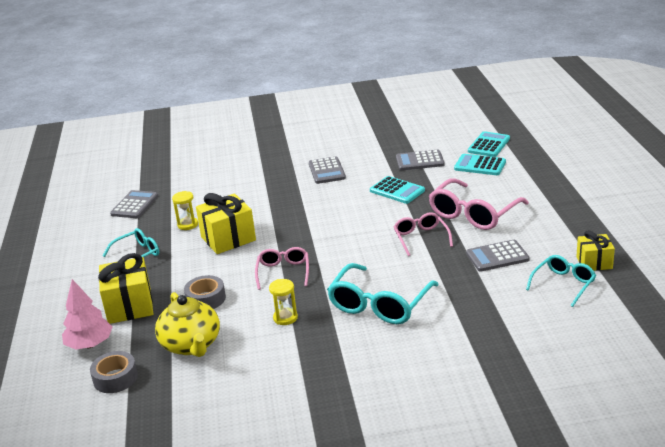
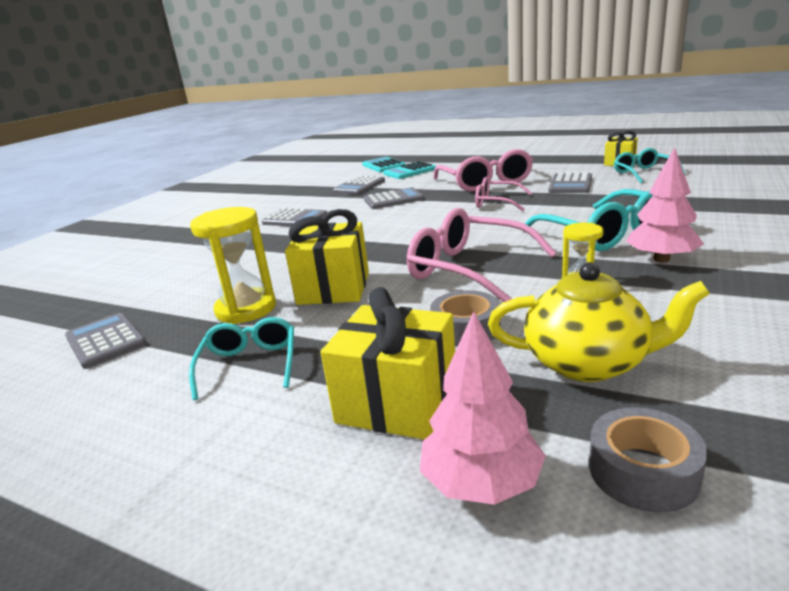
camera: 55 degrees left, 5 degrees down
(187, 225) = (246, 309): yellow hourglass -> yellow hourglass, size x1.74
(283, 272) = (469, 269): pink glasses -> pink glasses, size x1.67
(344, 338) = (661, 259): none -> pink tree
(397, 191) = (393, 199): turquoise calculator -> grey calculator

